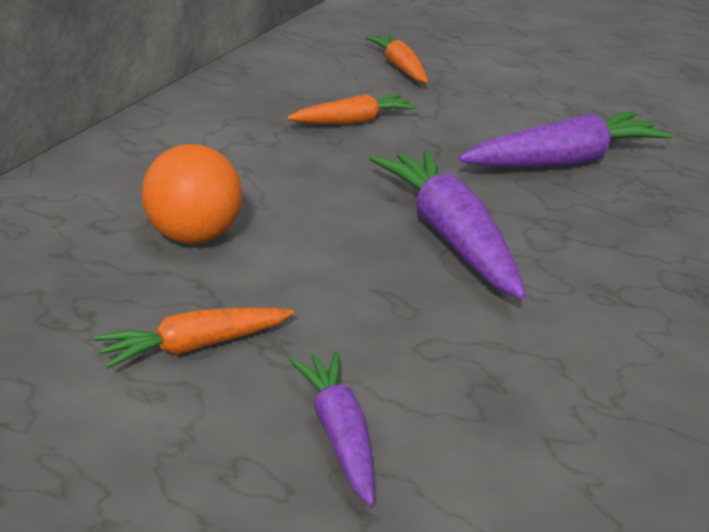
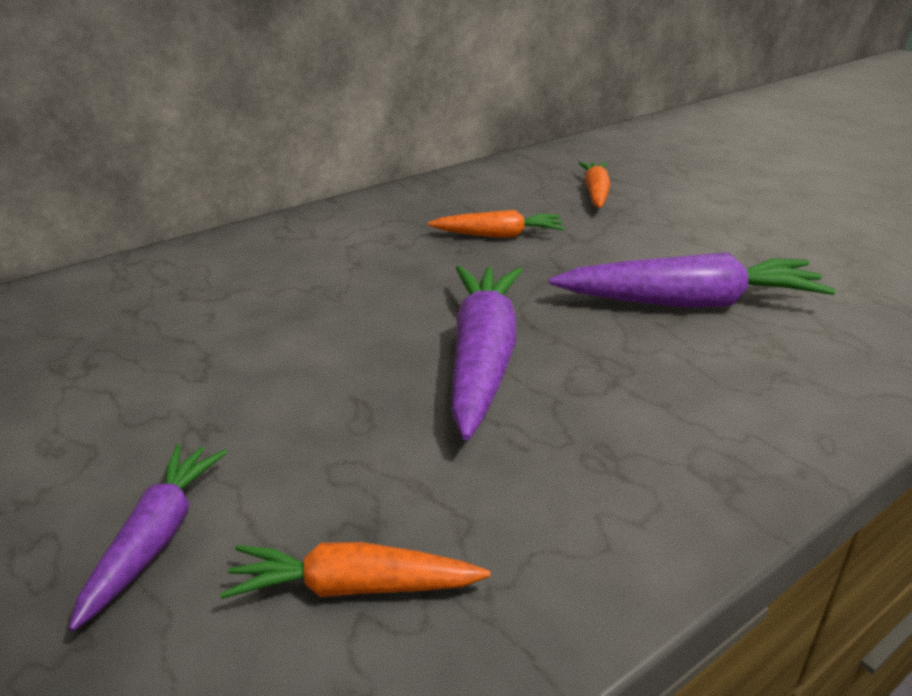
camera: 30 degrees right, 0 degrees up
(192, 236) = (245, 314): orange ball -> none
(194, 346) = (135, 414): orange carrot -> orange carrot (353, 587)

